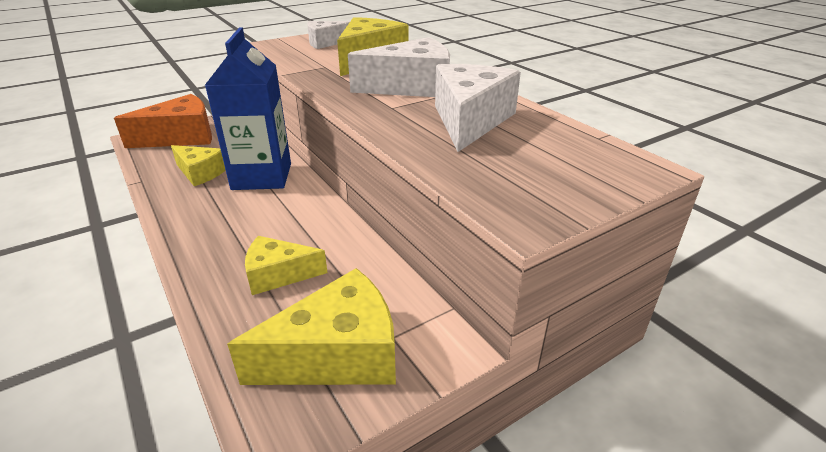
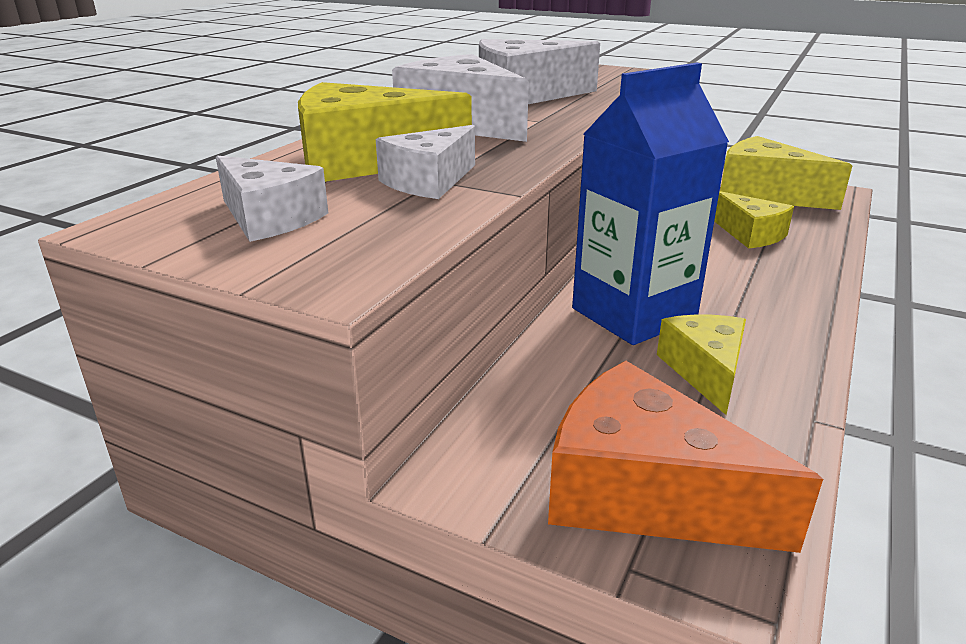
camera: 120 degrees left, 5 degrees down
(323, 64) = (429, 181): none -> white cheese

